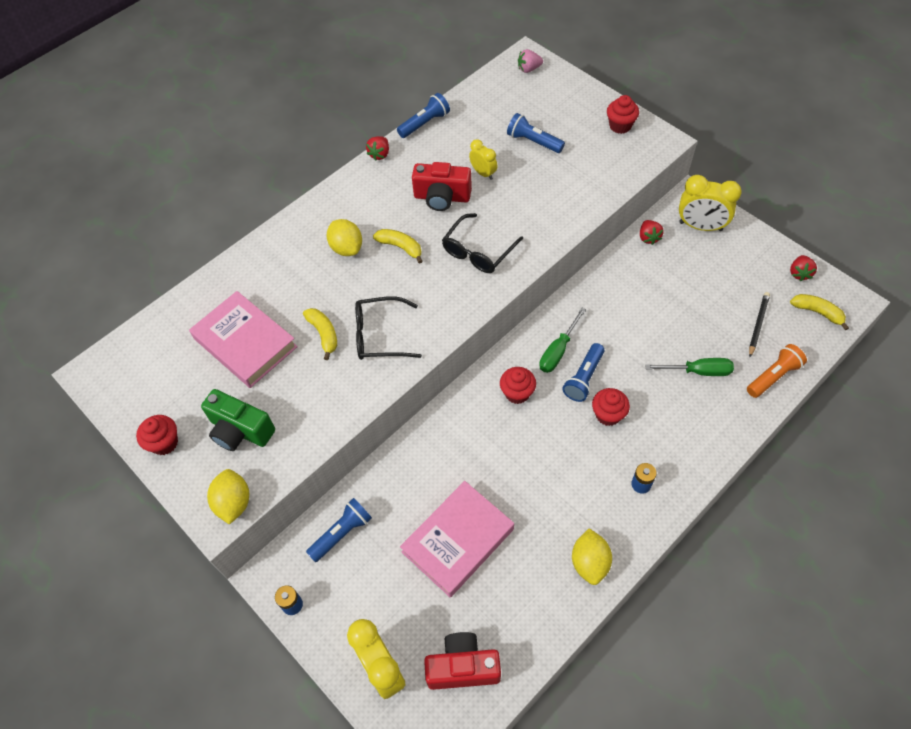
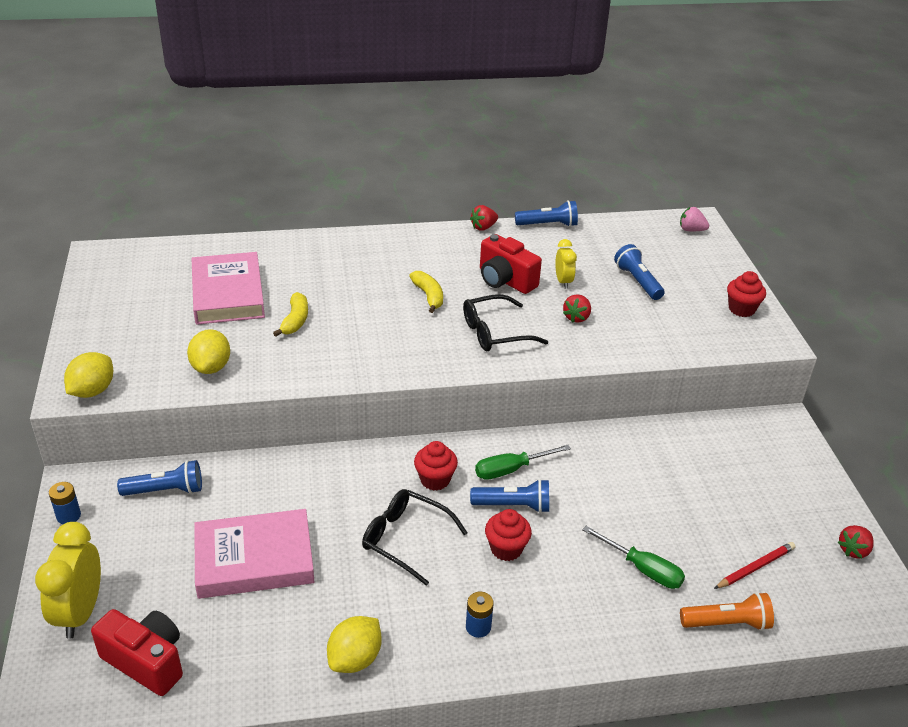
camera: 30 degrees right, 20 degrees down
(164, 443) = (93, 324): red cupcake -> none
(240, 430) = (155, 347): green camera -> none
(347, 248) = (382, 274): yellow lemon -> yellow lemon (211, 367)
(380, 335) = (340, 345): black glasses -> black glasses (406, 539)
(584, 378) = (513, 505): blue flashlight -> blue flashlight turned 150 degrees counterclockwise
(648, 237) = (703, 431): red strawberry -> red strawberry (576, 317)
(700, 226) = (772, 450): yellow clock -> none
(758, 324) = (755, 567): black pencil -> red pencil
(817, 312) = (842, 597): yellow banana -> none

